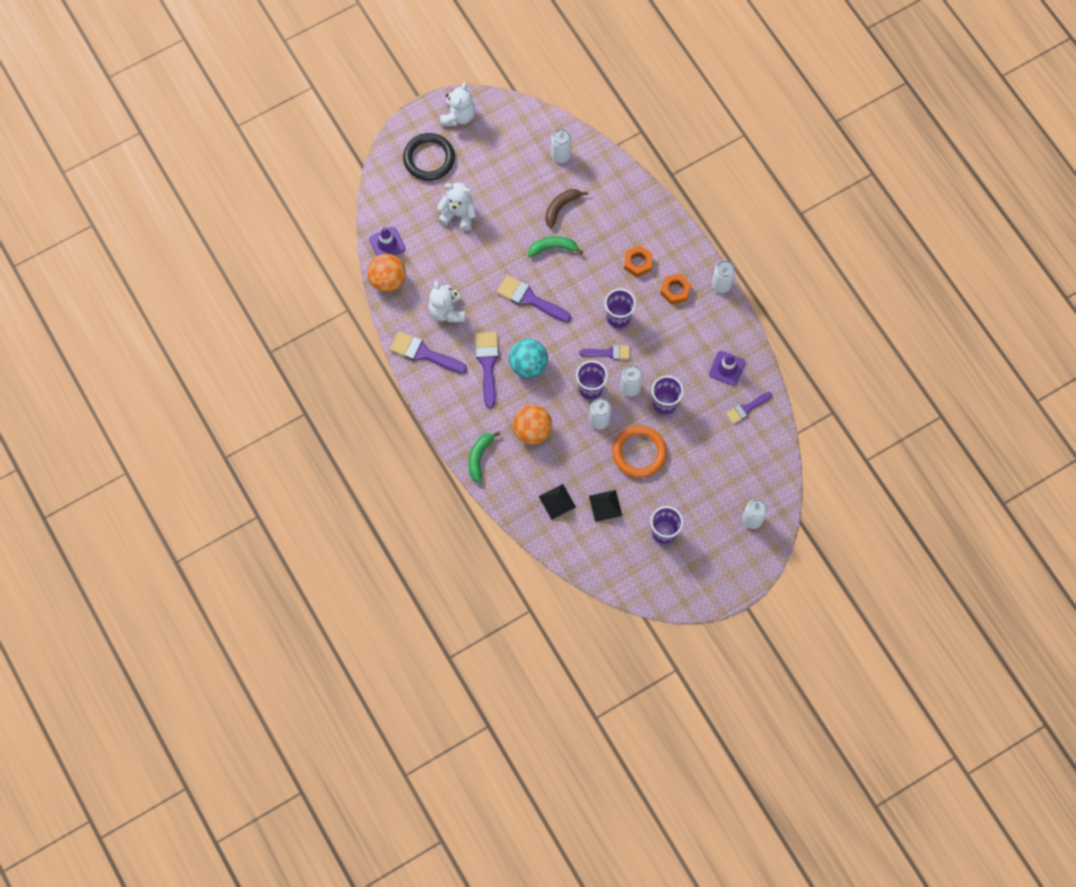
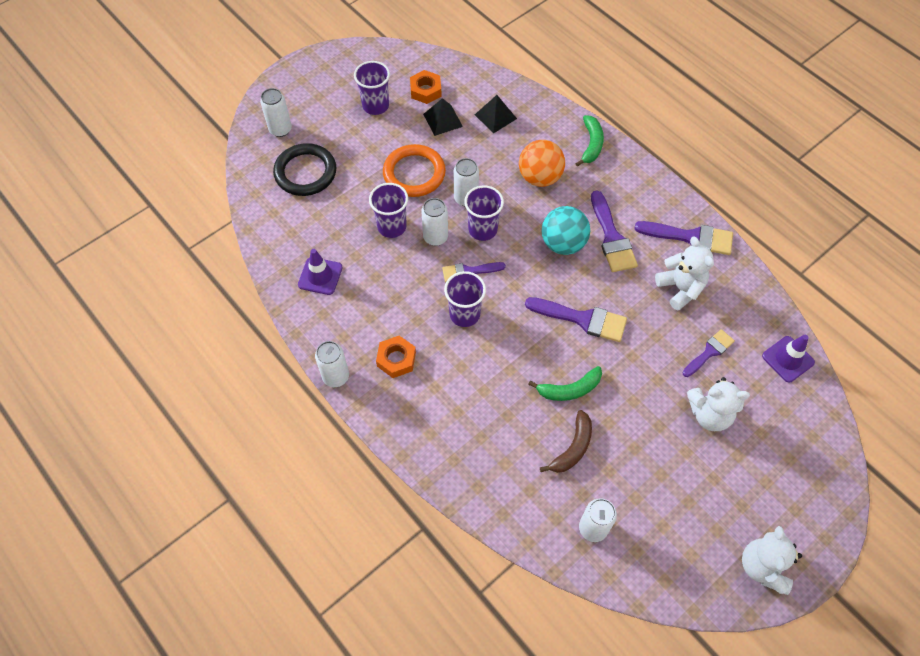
camera: 170 degrees right, 10 degrees down
(388, 280) = (768, 314): orange ball -> none
(429, 158) = (780, 489): black ring -> black ring (305, 172)
(638, 263) = (451, 387): orange nut -> orange nut (425, 90)
(746, 408) = (293, 235): purple brush -> purple brush (709, 352)

